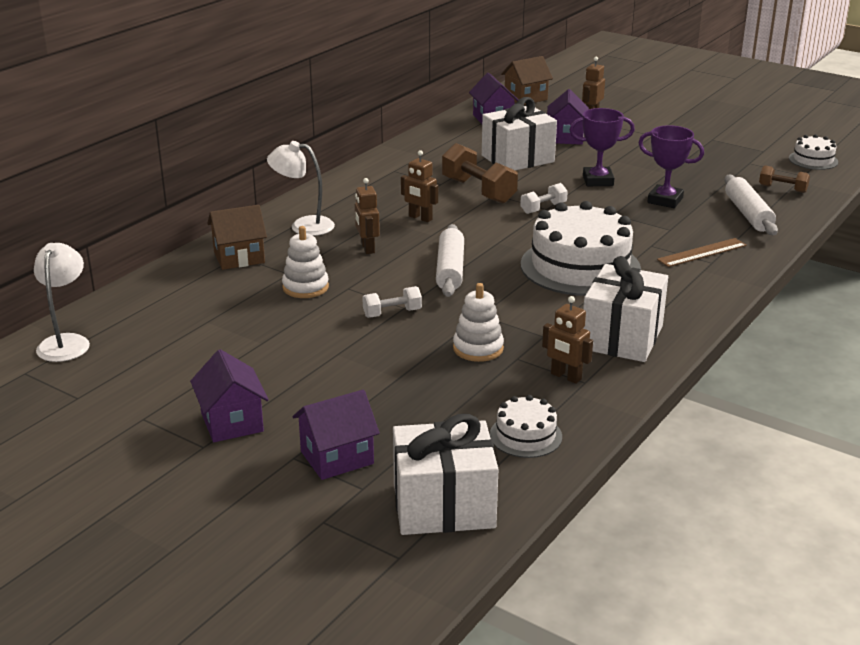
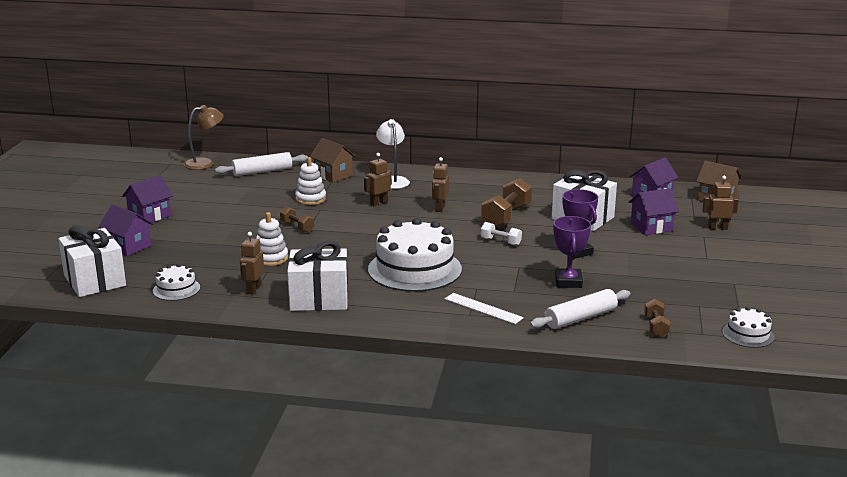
camera: 65 degrees right, 5 degrees down
(66, 342) = (205, 163): white lamp -> brown lamp
(392, 313) = (297, 227): white dumbbell -> brown dumbbell
(450, 270) = (370, 231): white rolling pin -> white rolling pin (262, 171)
(702, 252) = (483, 308): brown ruler -> white ruler

